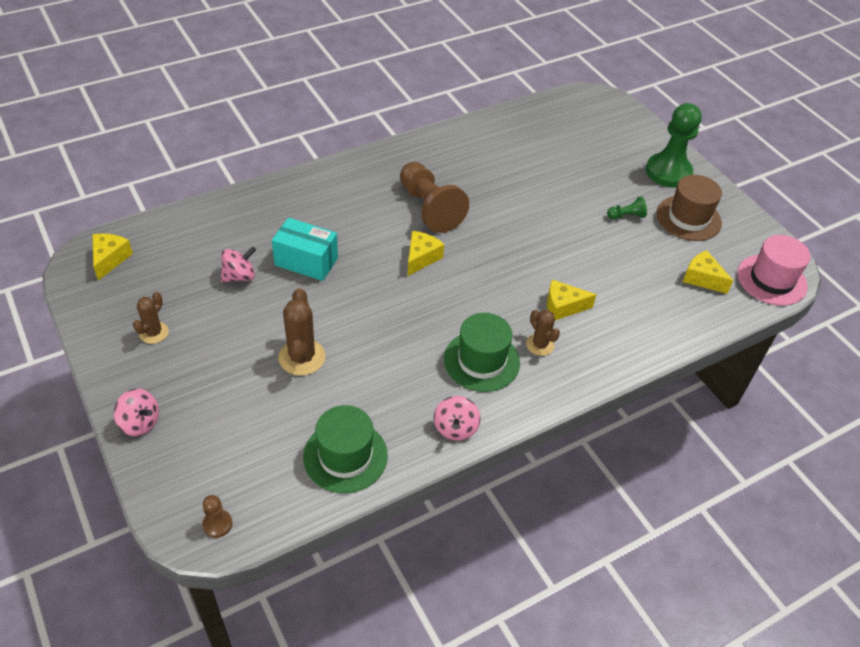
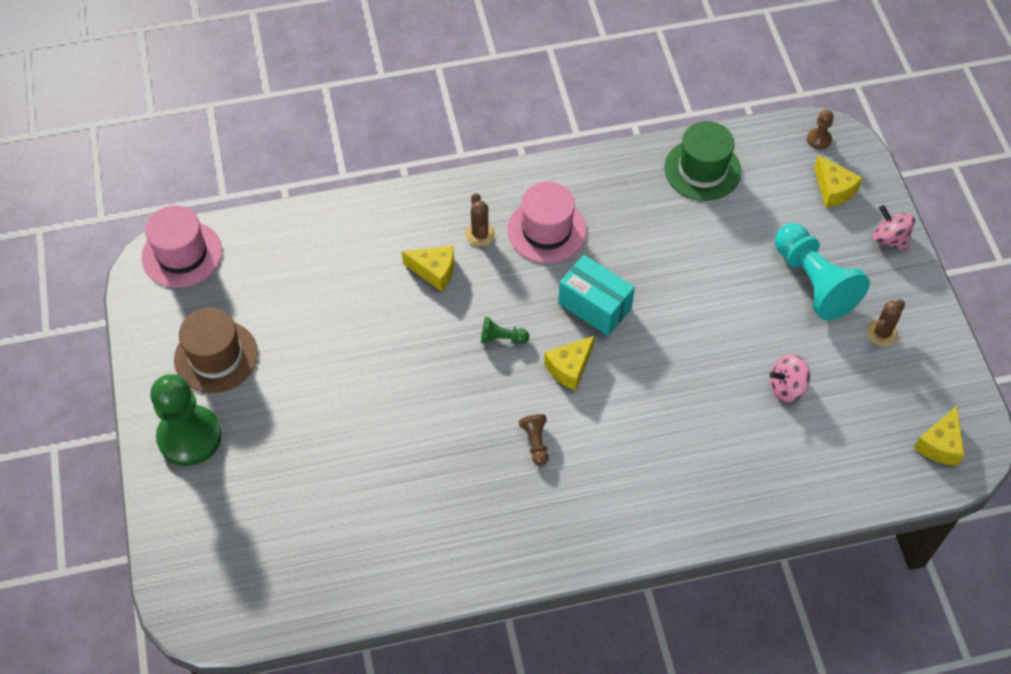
camera: 160 degrees left, 10 degrees up
(219, 364) = (813, 282): none -> turquoise pawn
(302, 357) = (728, 272): brown cactus -> none
(306, 261) = (706, 391): turquoise box -> turquoise box (594, 306)
(429, 208) = (536, 443): brown pawn -> brown pawn, size x0.44
(455, 428) = (595, 172): pink spinning top -> none
(481, 361) = (546, 230): green hat -> pink hat
(626, 216) = (291, 376): green pawn -> green pawn (502, 338)
(702, 278) = (259, 272): yellow cheese -> yellow cheese (833, 189)

